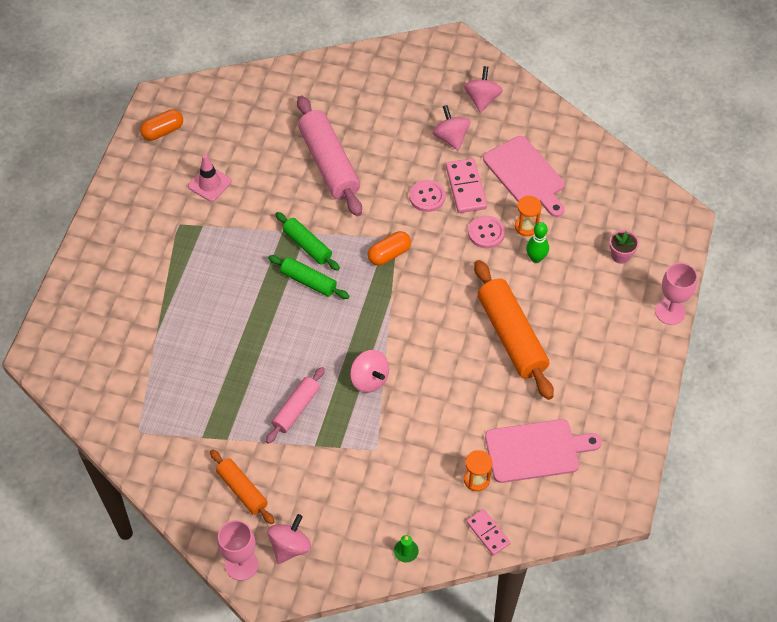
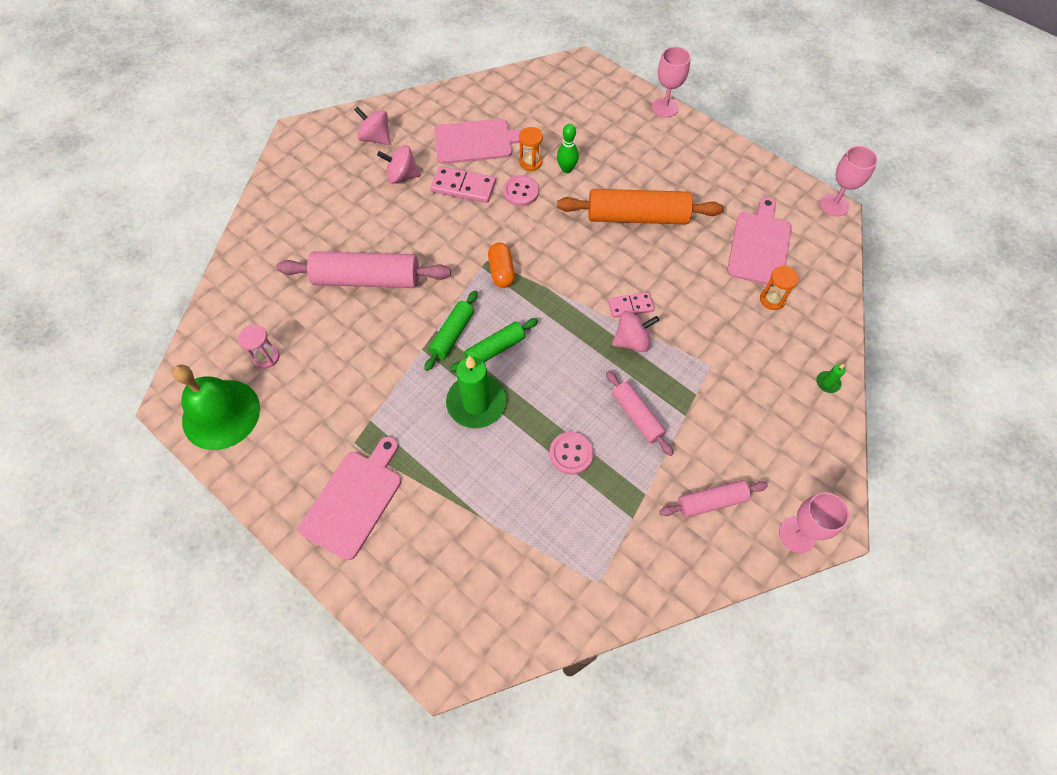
camera: 65 degrees left, 5 degrees up
(133, 246) = (354, 500): none -> pink cutting board
(163, 131) = (221, 414): orange capsule -> green bell
(209, 184) = (321, 393): pink traffic cone -> none
(223, 134) = (266, 357): none -> pink hourglass
(242, 490) = (711, 502): orange rolling pin -> pink rolling pin
(252, 289) = (476, 403): none -> green candle
(290, 546) = (791, 481): pink spinning top -> none
(307, 246) = (452, 334): green rolling pin -> green rolling pin turned 45 degrees counterclockwise
(427, 197) = (455, 218): pink button -> pink button (571, 453)
(488, 533) = (829, 312): pink domino -> pink domino (630, 306)
(620, 255) = (595, 115): pink flower pot -> none
(630, 504) = (834, 205): none -> pink goblet

